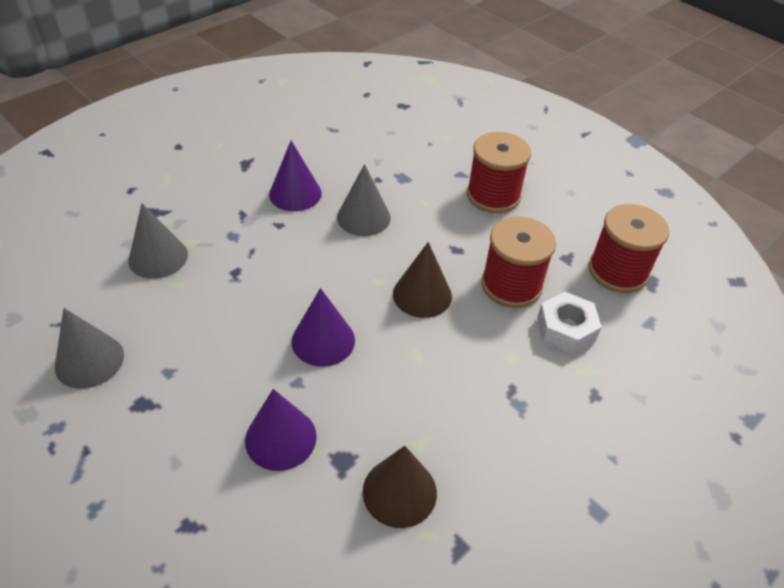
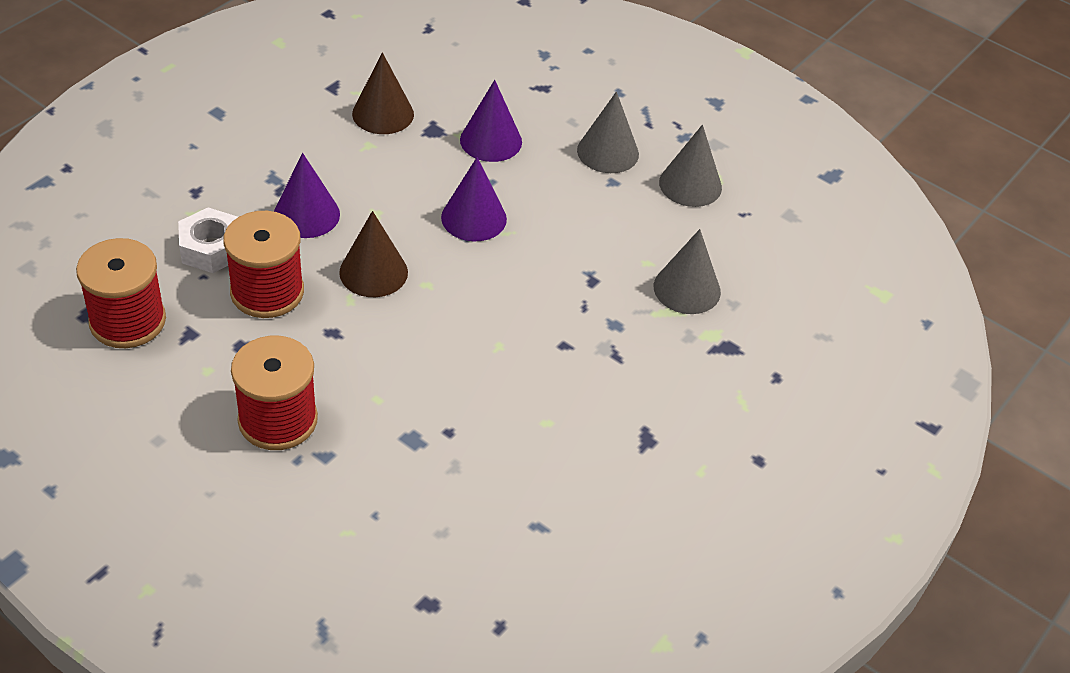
camera: 170 degrees right, 0 degrees up
(295, 194) = (558, 393): purple cone -> purple cone (306, 214)
(363, 217) = (458, 365): grey cone -> grey cone (608, 152)

